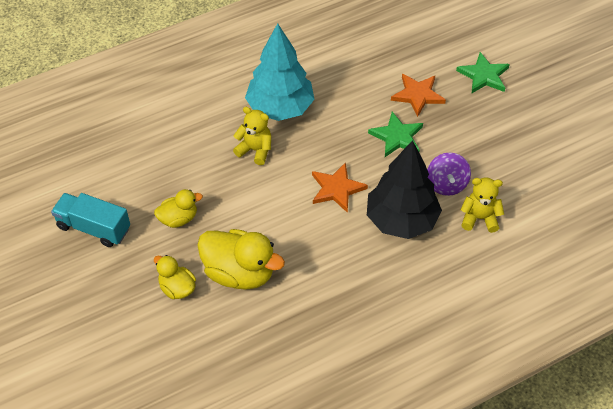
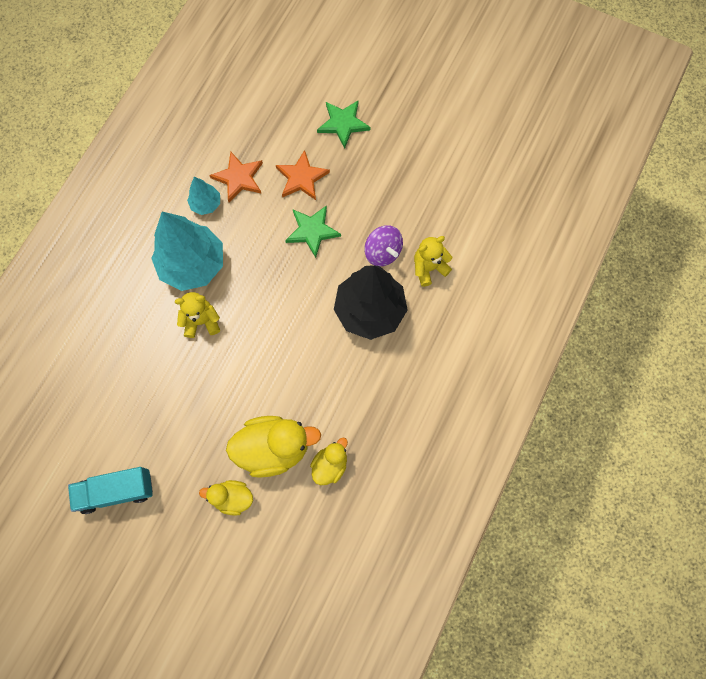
camera: 35 degrees left, 20 degrees up
(178, 219) = (184, 432): yellow duck -> yellow duck (330, 465)
(324, 73) = (206, 204): none -> turquoise tree
(337, 189) = (297, 315): orange star -> orange star (239, 178)

